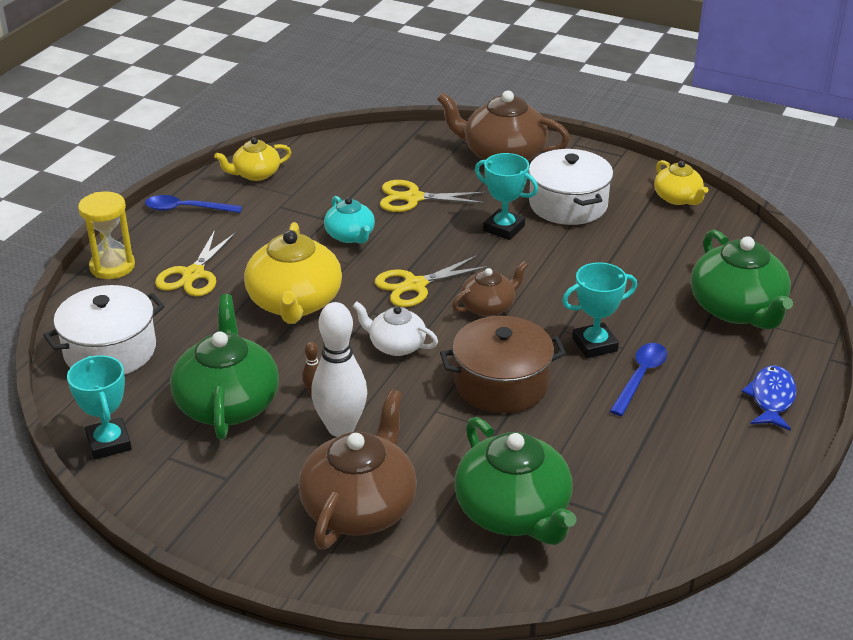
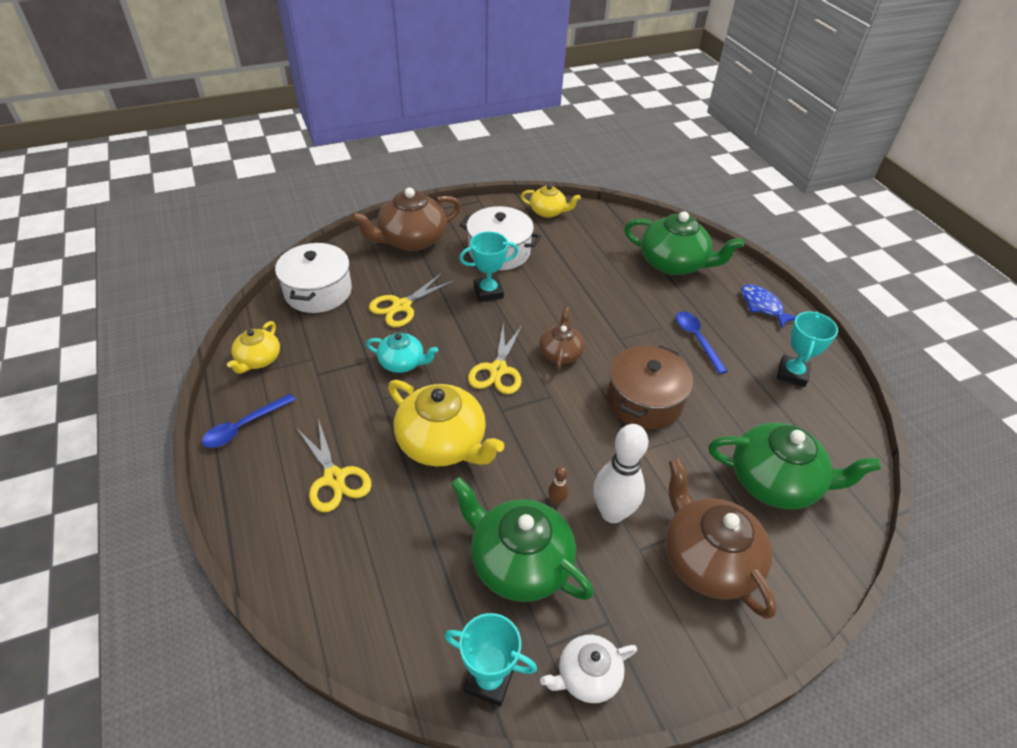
camera: 50 degrees left, 10 degrees up
(110, 351) = (367, 599): white pot -> white pot (318, 291)
(112, 266) = (255, 524): yellow hourglass -> none
(396, 345) = (552, 423): white teapot -> white teapot (587, 676)
(594, 345) = (647, 336): turquoise trophy -> turquoise trophy (792, 374)

